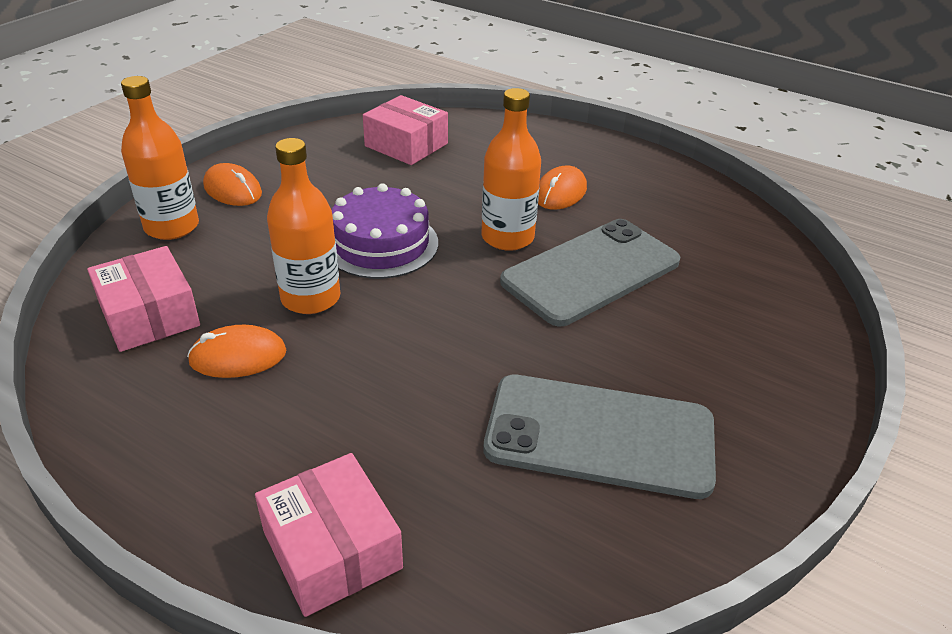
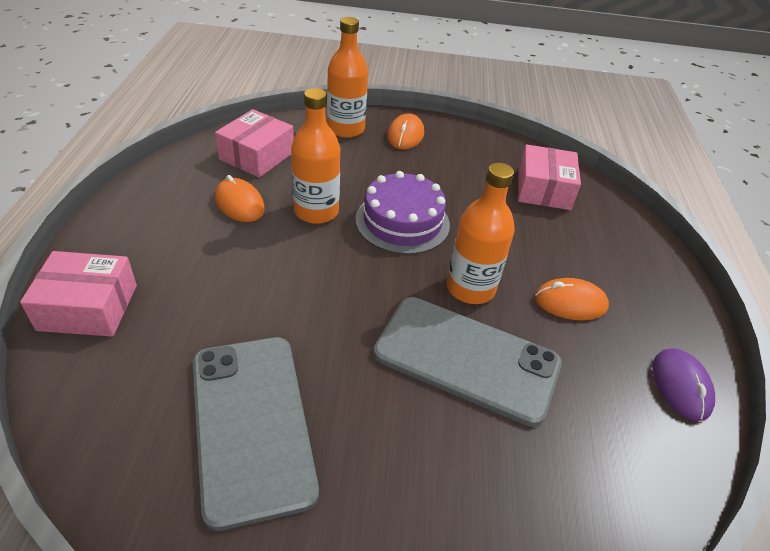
camera: 60 degrees right, 5 degrees up
(332, 549) = (88, 307): pink box -> pink box turned 60 degrees clockwise
(672, 182) = (680, 386): none -> purple mouse

